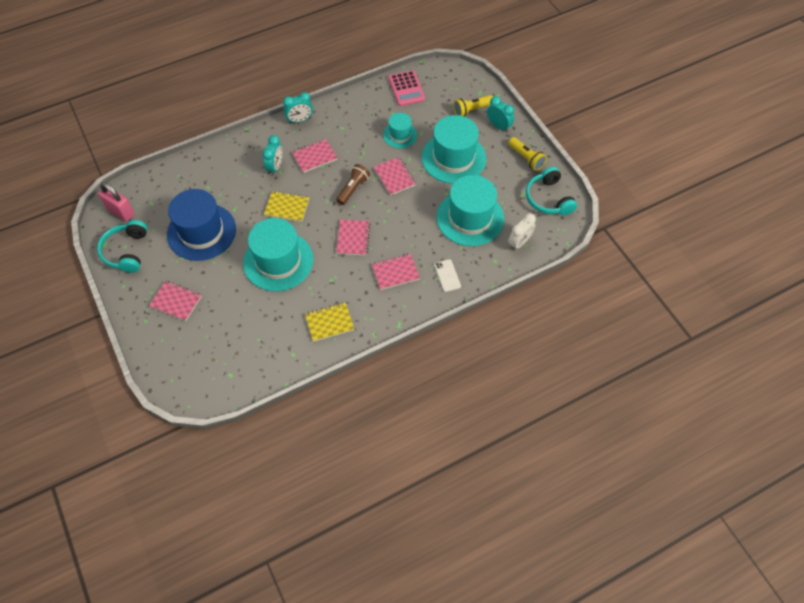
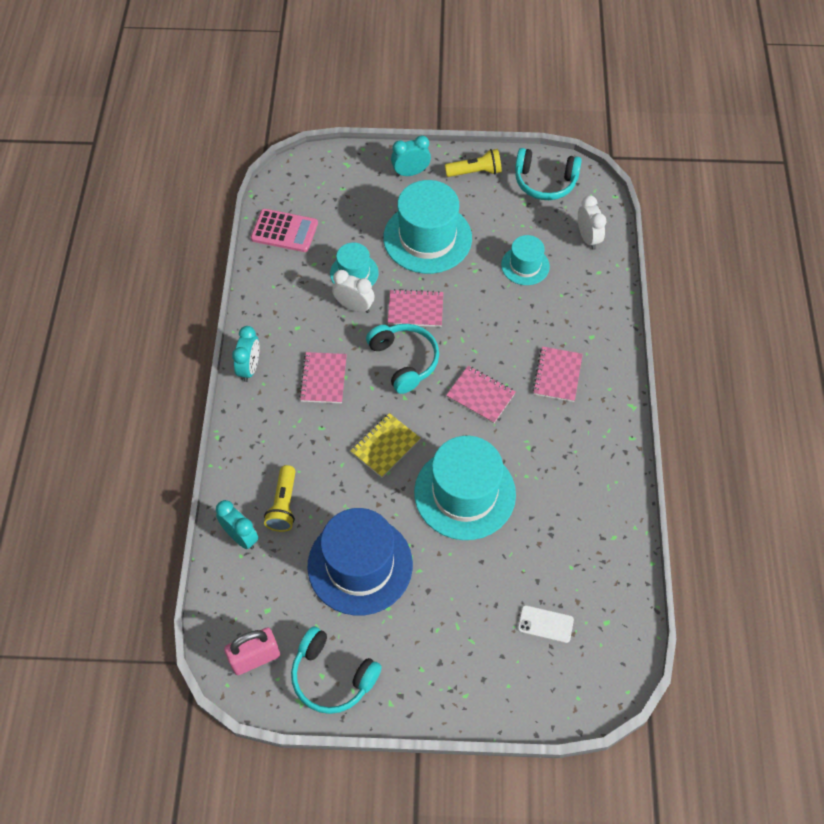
camera: 60 degrees left, 0 degrees up
(176, 301) = (456, 643): pink notebook -> none
(275, 167) = (309, 431): turquoise clock -> turquoise clock (241, 537)
(329, 322) = (590, 477): yellow notebook -> none
(353, 189) = (404, 361): brown flashlight -> turquoise headphones
(375, 146) = (354, 306): none -> white clock
(447, 275) = (592, 326): white phone -> white phone (545, 624)
(470, 218) = (525, 265): turquoise hat -> turquoise hat, size x0.54
(472, 110) = (367, 185): yellow flashlight -> yellow flashlight (283, 505)

